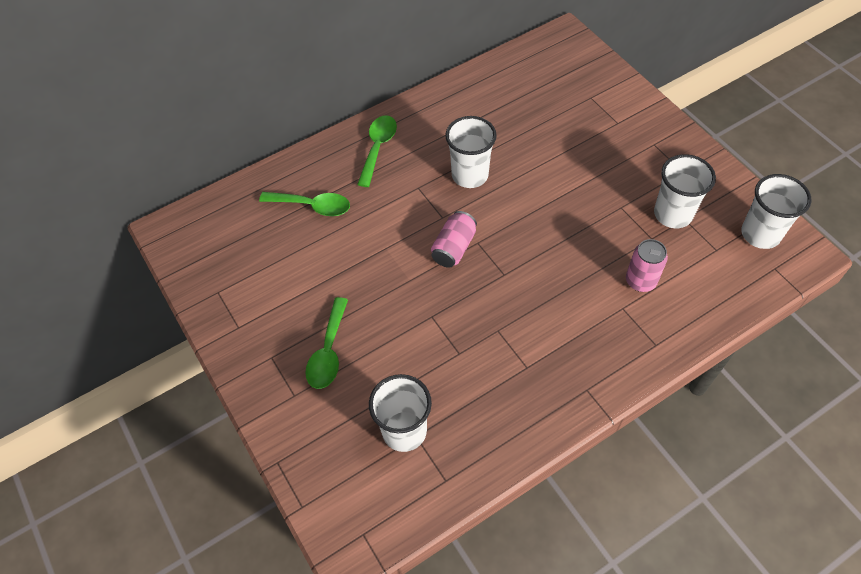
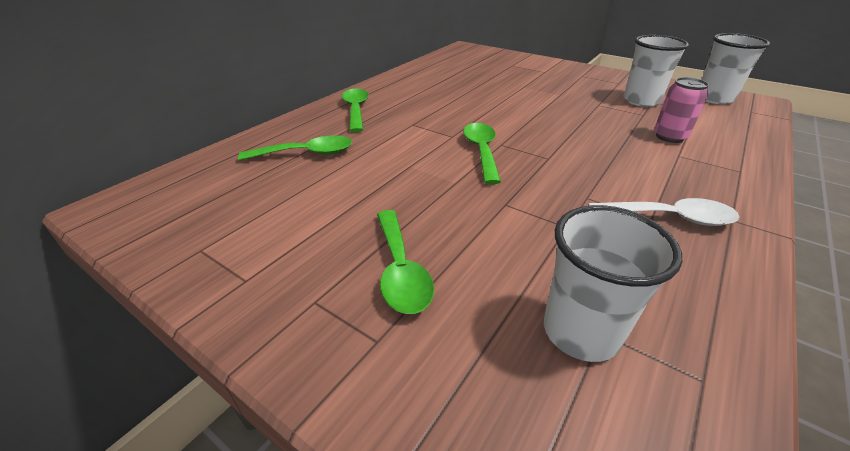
camera: 25 degrees left, 20 degrees down
(453, 248) = (481, 151): pink can -> green spoon
(470, 175) = (455, 110): white cup -> none
(540, 371) = (669, 218): none -> white spoon

